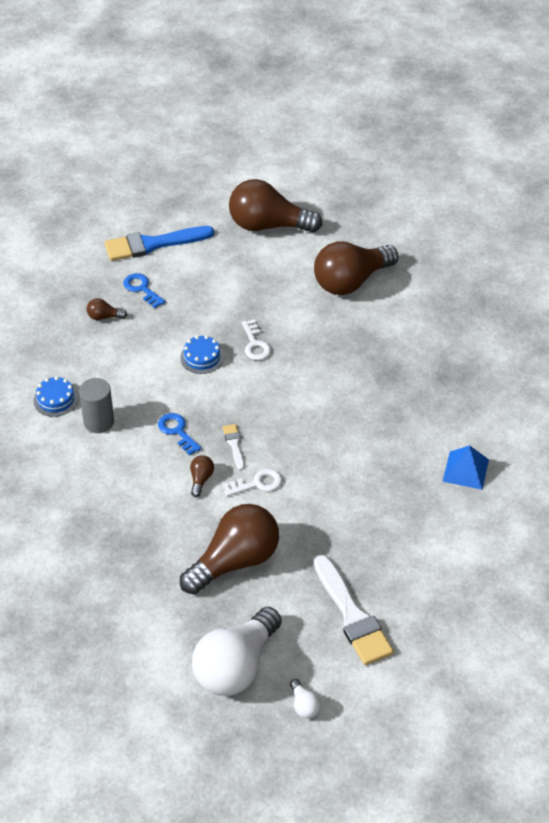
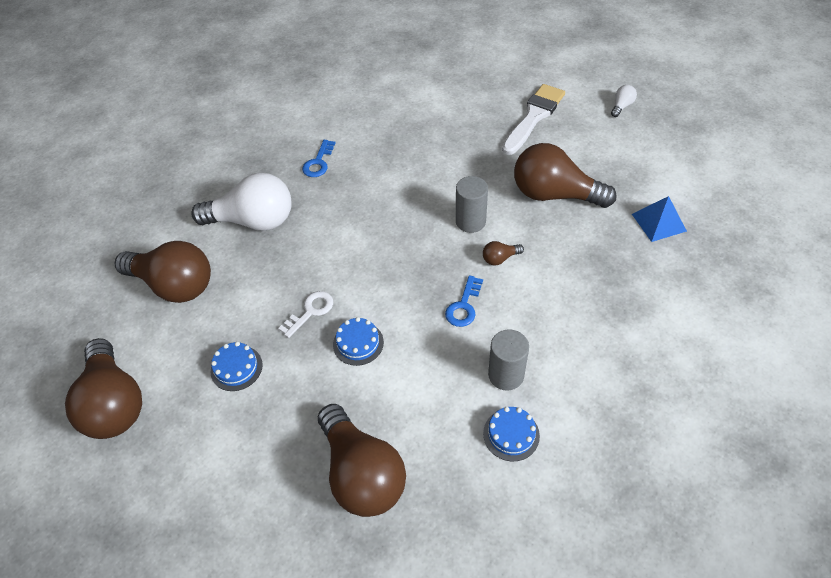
camera: 120 degrees left, 5 degrees up
(104, 317) = (362, 473): brown light bulb -> brown light bulb, size x2.47
(142, 289) = (292, 465): blue key -> blue key (318, 162)
(153, 244) = (206, 505): blue brush -> none
(234, 444) = (444, 258): white brush -> none
(236, 666) = (633, 149): white light bulb -> white light bulb (253, 221)
(241, 289) = (236, 368): none -> blue cake
(257, 483) = (470, 221): white key -> grey cylinder
(466, 470) = (355, 120): blue pyramid -> blue pyramid (659, 222)

